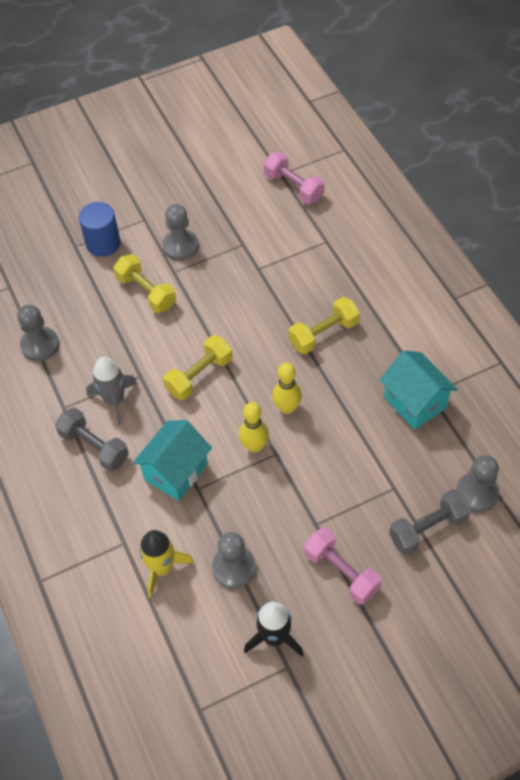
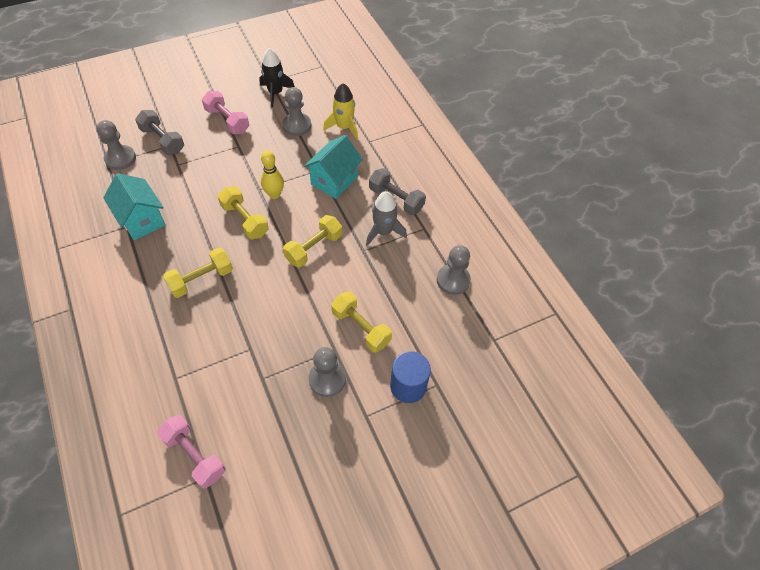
camera: 175 degrees right, 0 degrees up
(287, 408) = (245, 220): yellow bowling pin -> yellow dumbbell
(428, 528) = (163, 140): grey dumbbell -> grey dumbbell turned 75 degrees clockwise

